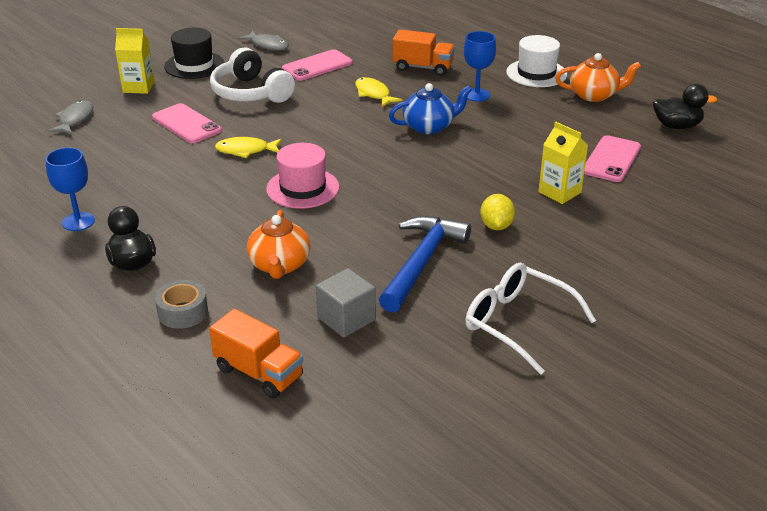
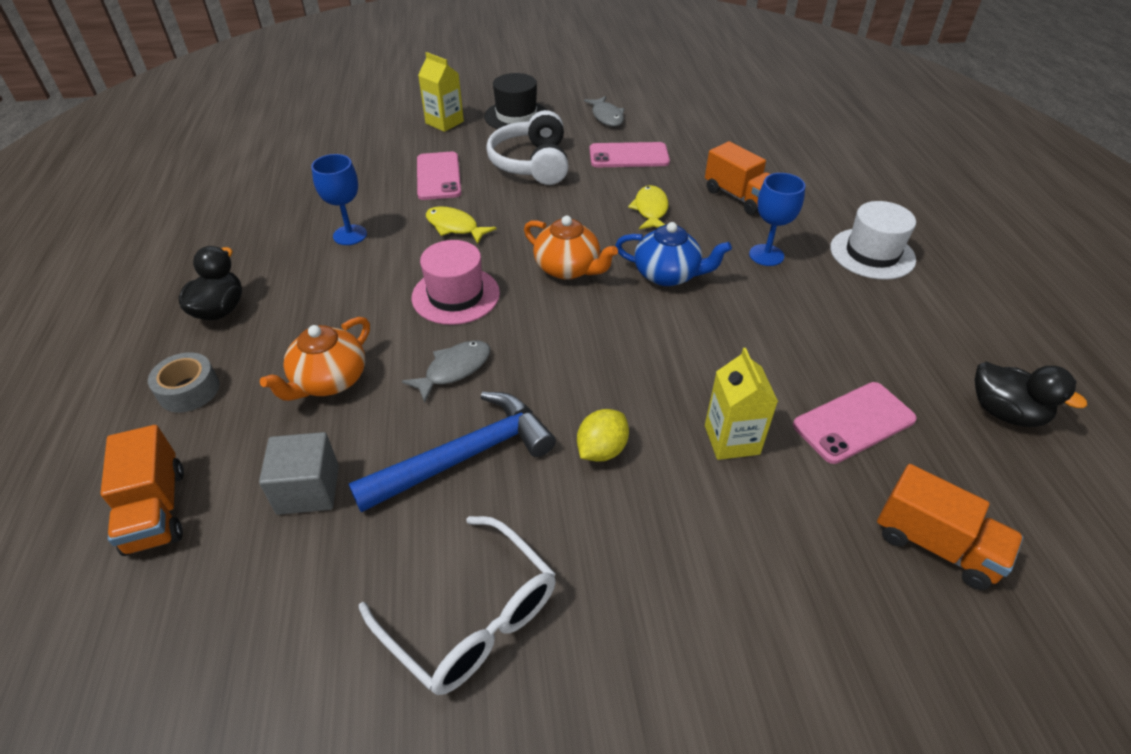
camera: 35 degrees right, 10 degrees up
(75, 119) = (358, 136): grey fish -> grey fish (454, 369)
(78, 222) = (236, 243): blue goblet -> blue goblet (350, 235)
(517, 323) = (472, 618): white glasses -> white glasses turned 150 degrees clockwise
(594, 95) = (922, 314): orange teapot -> orange teapot (568, 268)
(698, 194) = (935, 545): none -> orange truck

